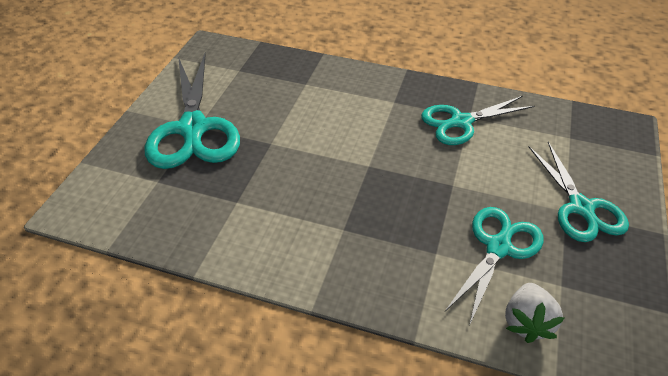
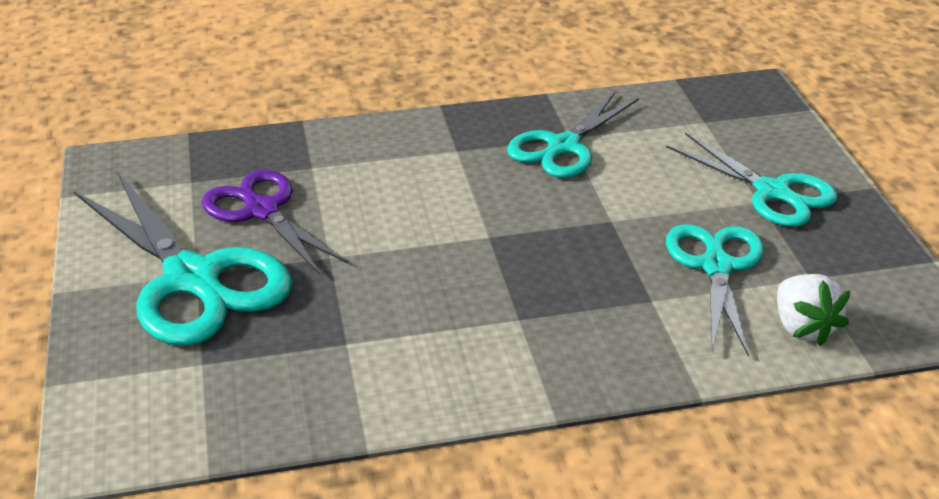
camera: 30 degrees left, 10 degrees down
(259, 100) = (261, 210): none -> purple scissors

